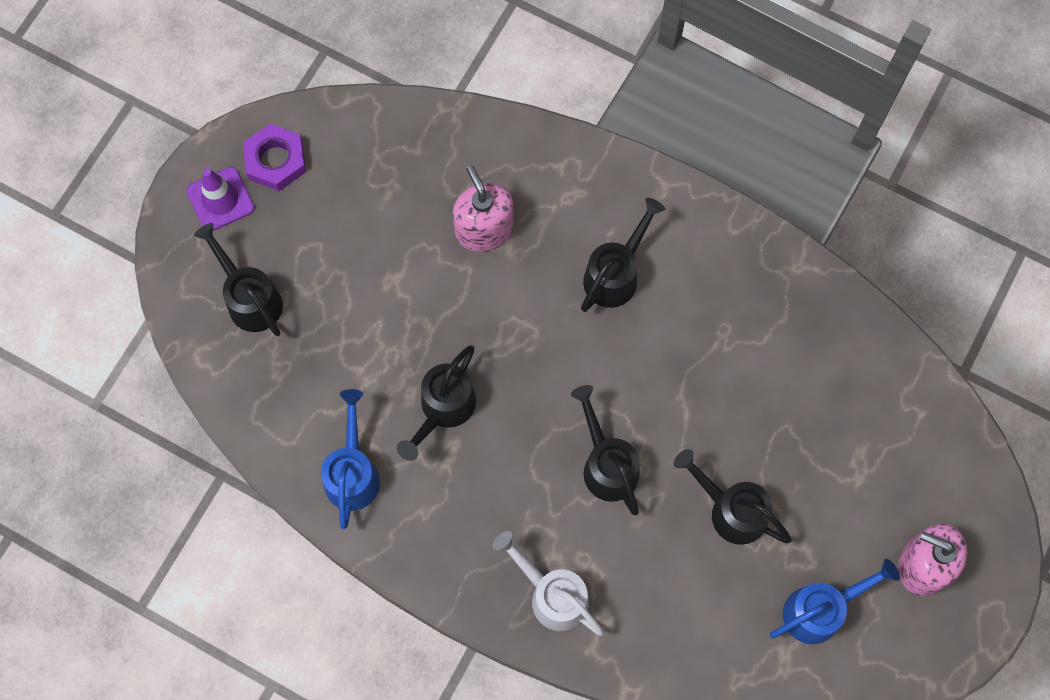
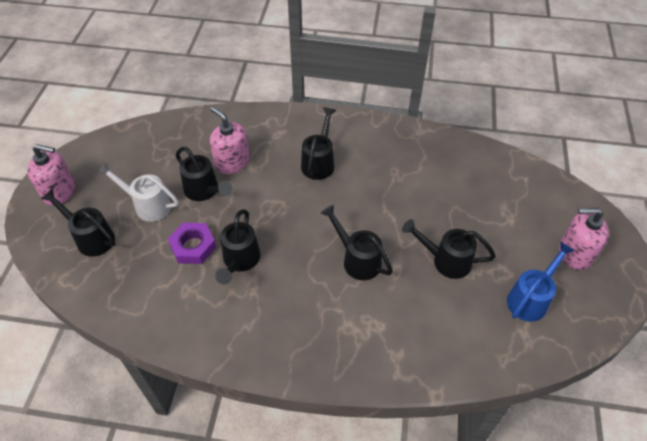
camera: 20 degrees left, 20 degrees down
(220, 199) = (59, 191): purple traffic cone -> pink soap dispenser
(276, 161) = (92, 163): purple nut -> purple nut (193, 246)
(352, 473) = (190, 317): blue watering can -> none
(428, 269) = (204, 191): none -> black watering can
(553, 595) = (356, 348): white watering can -> white watering can (148, 205)

